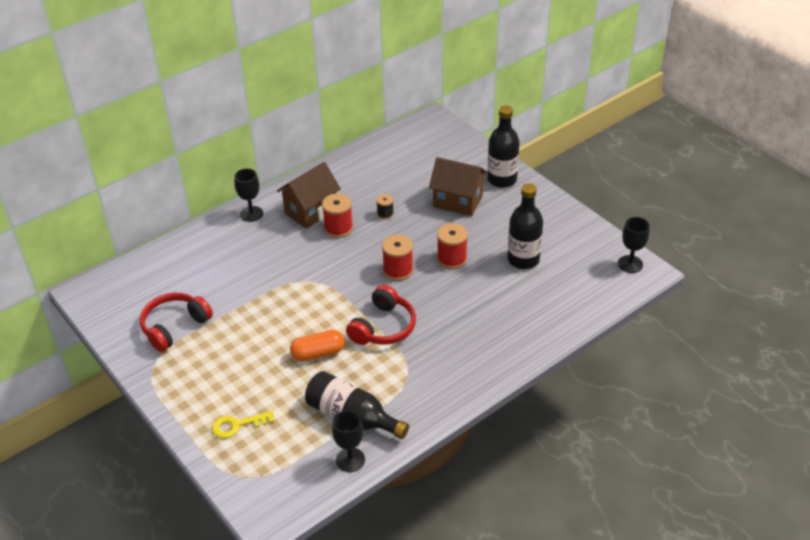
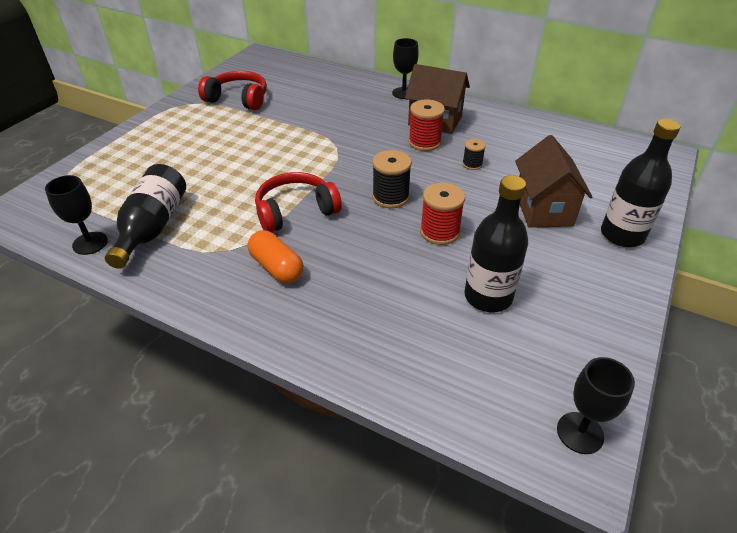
camera: 65 degrees right, 0 degrees up
(237, 425) = (127, 162): yellow key -> none
(318, 353) = (237, 180): orange capsule -> orange capsule (276, 268)
(383, 327) = (295, 211): red headphones -> red headphones turned 150 degrees clockwise
(398, 270) = (390, 197): red spool -> black spool

